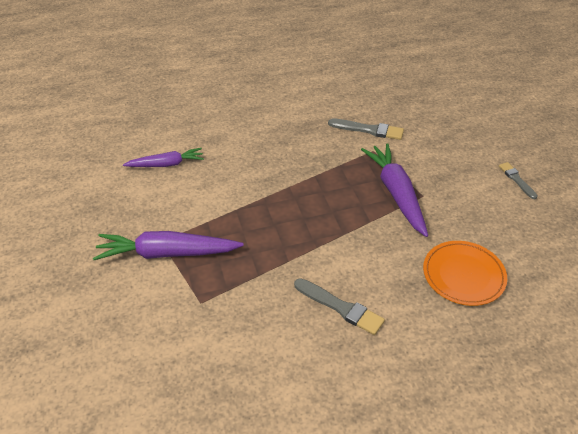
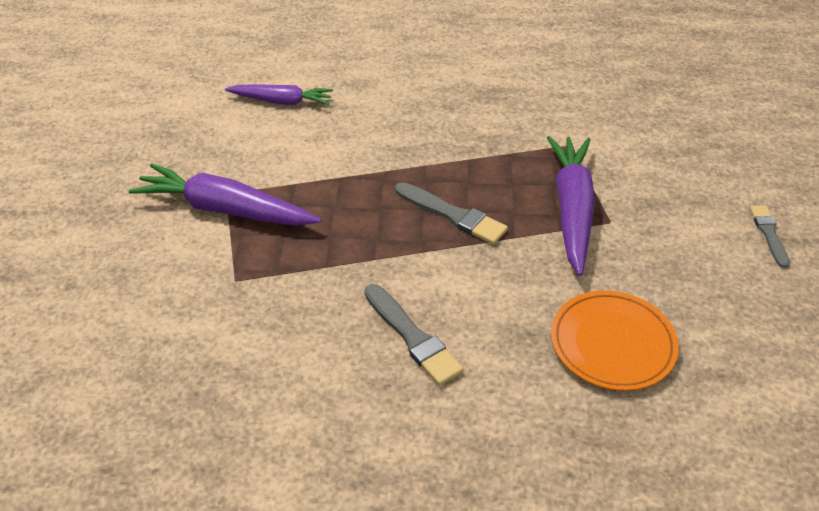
camera: 20 degrees right, 0 degrees up
(368, 130) = (577, 116): grey brush -> grey brush (453, 215)

